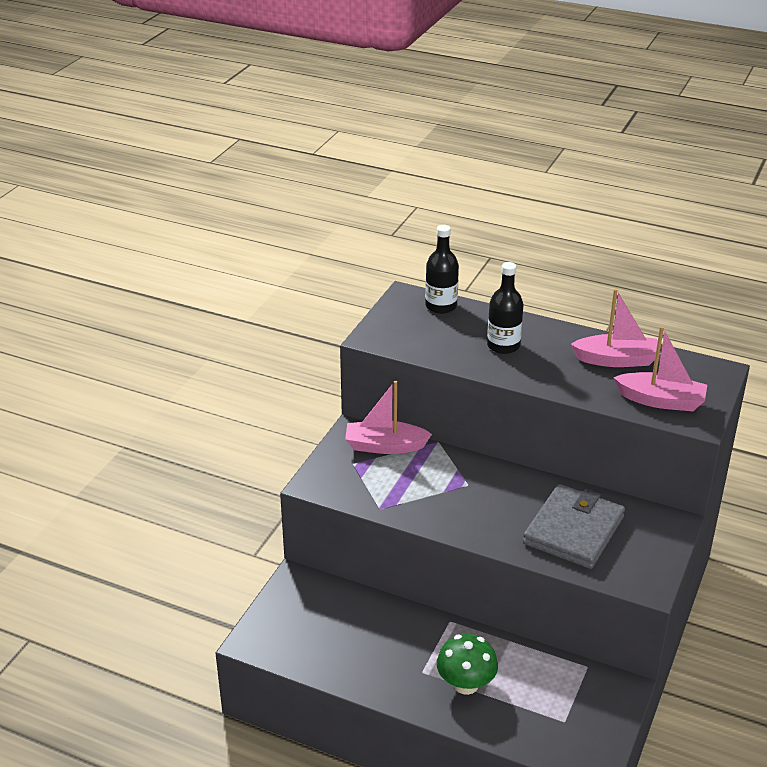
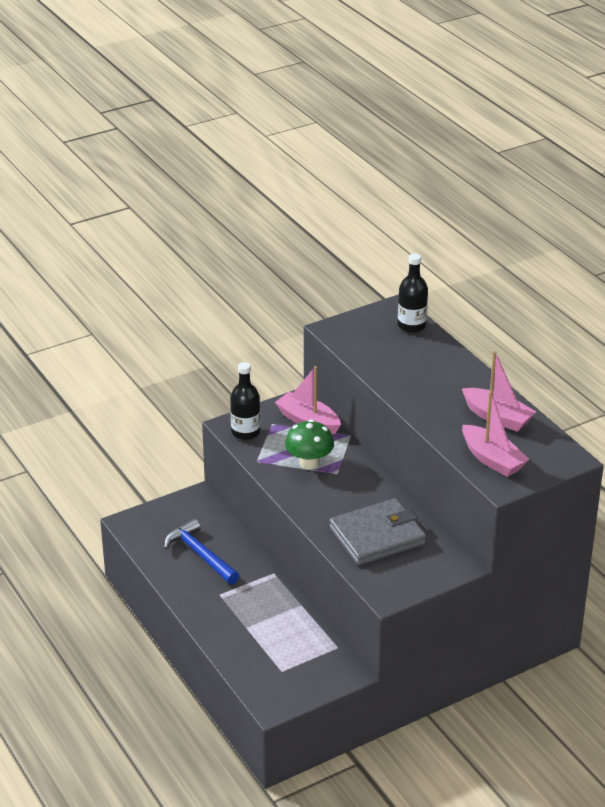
camera: 35 degrees right, 0 degrees up
(361, 639) = (200, 555): none -> blue hammer
(466, 684) = (240, 616): green mushroom -> green mushroom (309, 462)
(503, 346) = (422, 372): black bottle -> black bottle (245, 432)

